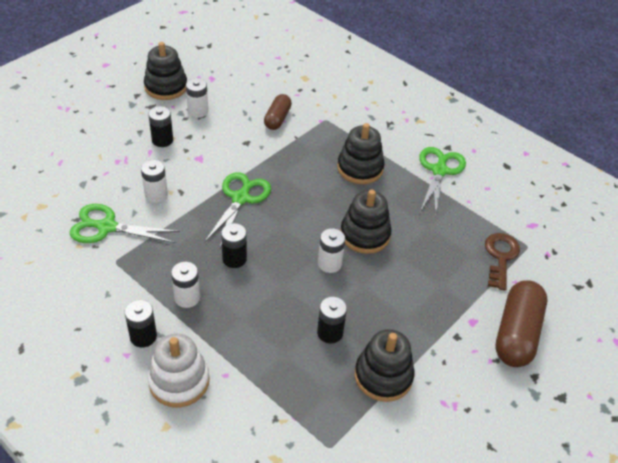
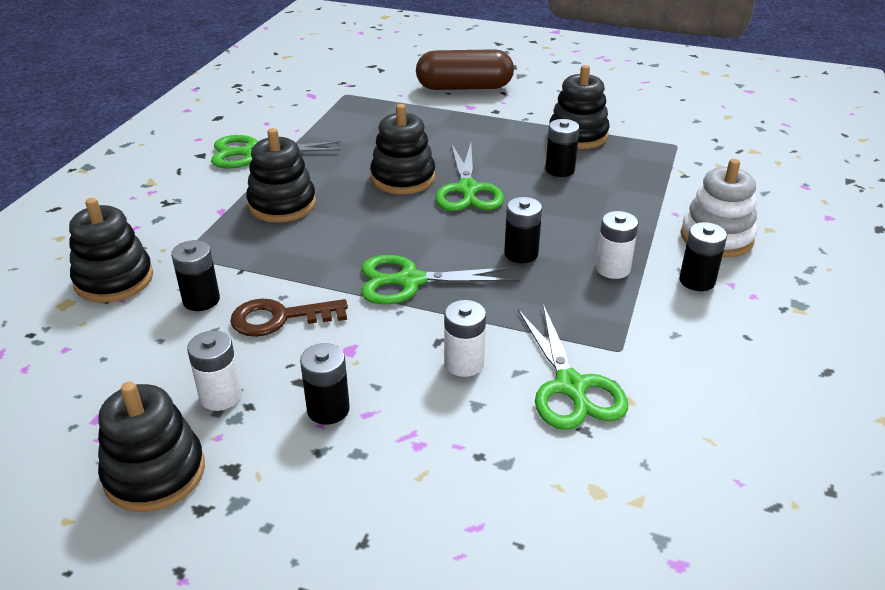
camera: 110 degrees left, 10 degrees down
(277, 118) = (201, 300): brown capsule -> black battery
(316, 94) = (114, 279): none -> black stacking toy
(329, 263) = (467, 190): white battery -> green scissors
(500, 257) = (373, 104): brown key -> brown key (279, 318)

